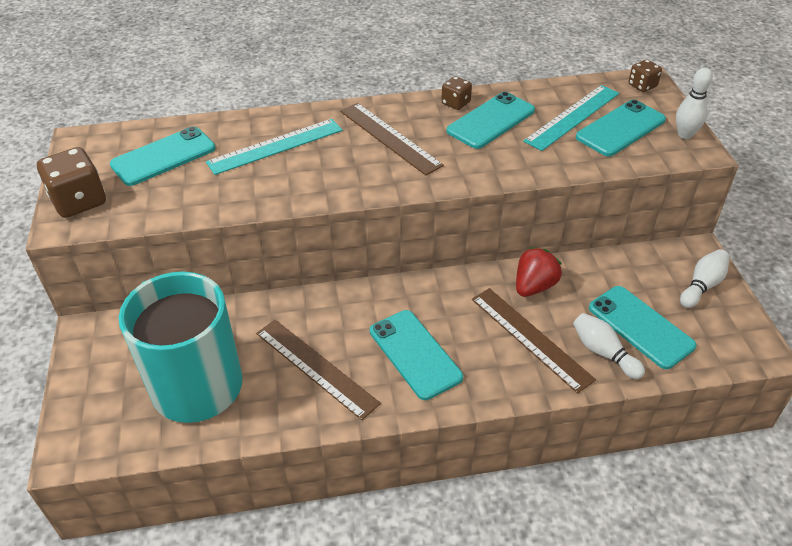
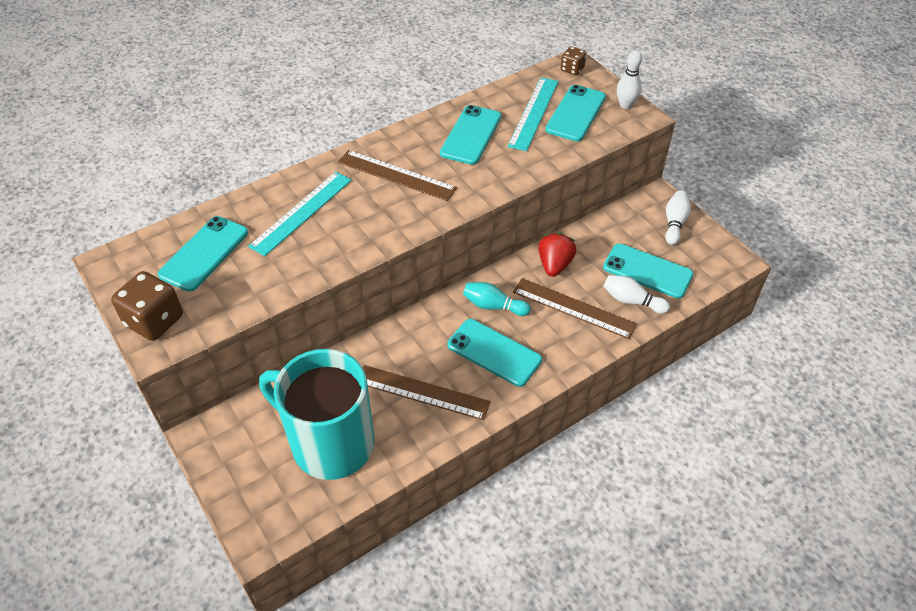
camera: 25 degrees left, 5 degrees up
(442, 306) = (493, 306): none -> turquoise bowling pin
(456, 103) = (432, 126): brown dice -> none

